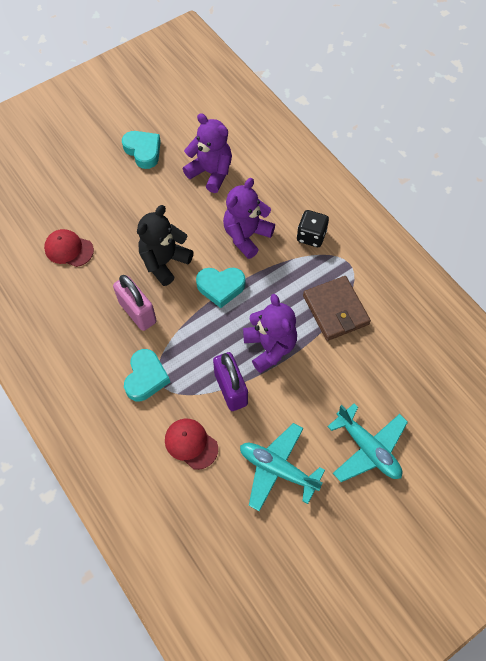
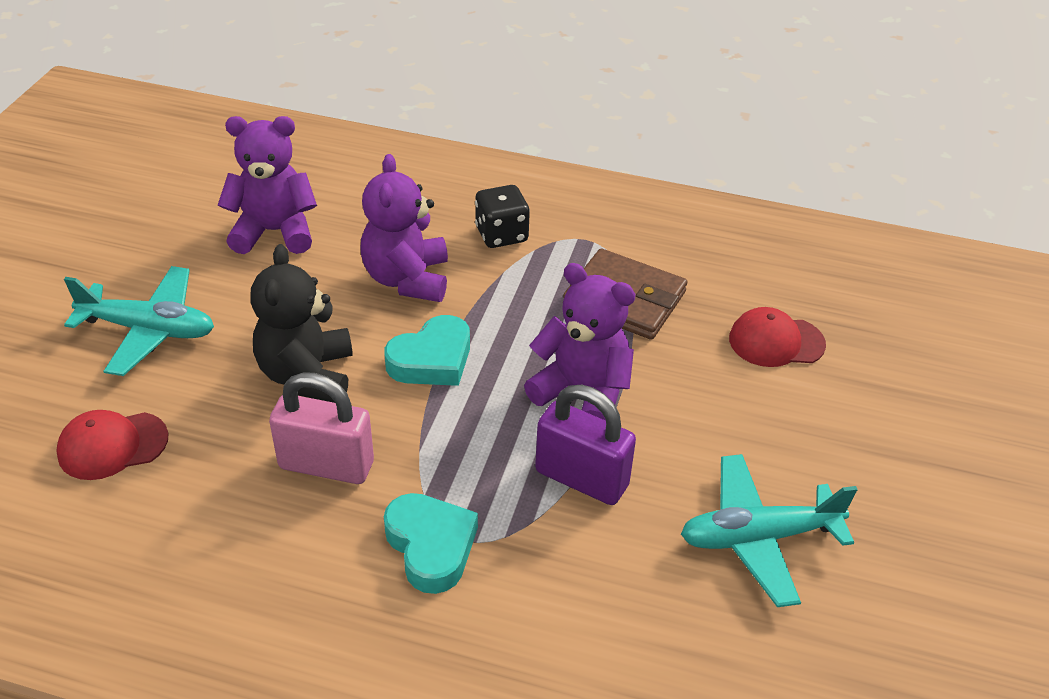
camera: 40 degrees left, 20 degrees down
(143, 151) = (132, 255): turquoise heart -> none
(191, 444) = (598, 591): red cap -> red cap (776, 341)
(368, 448) = (843, 432): turquoise plane -> turquoise plane (149, 330)

